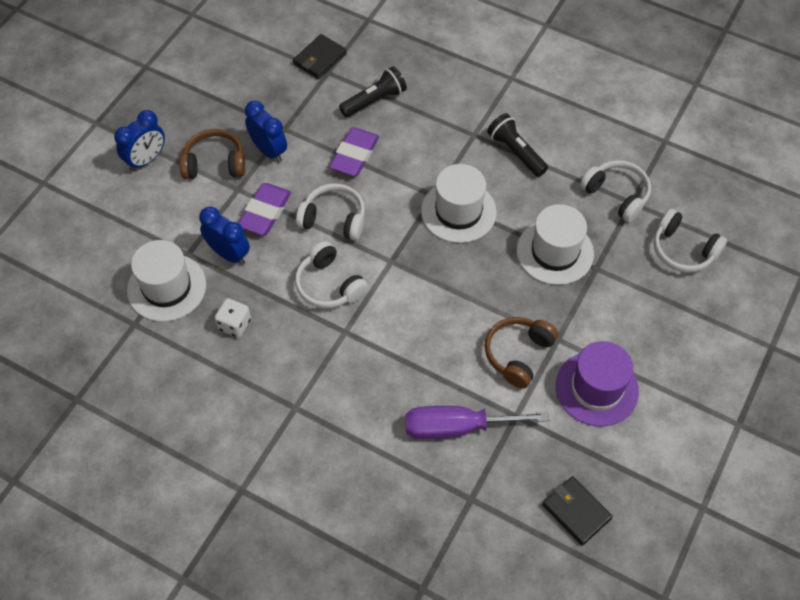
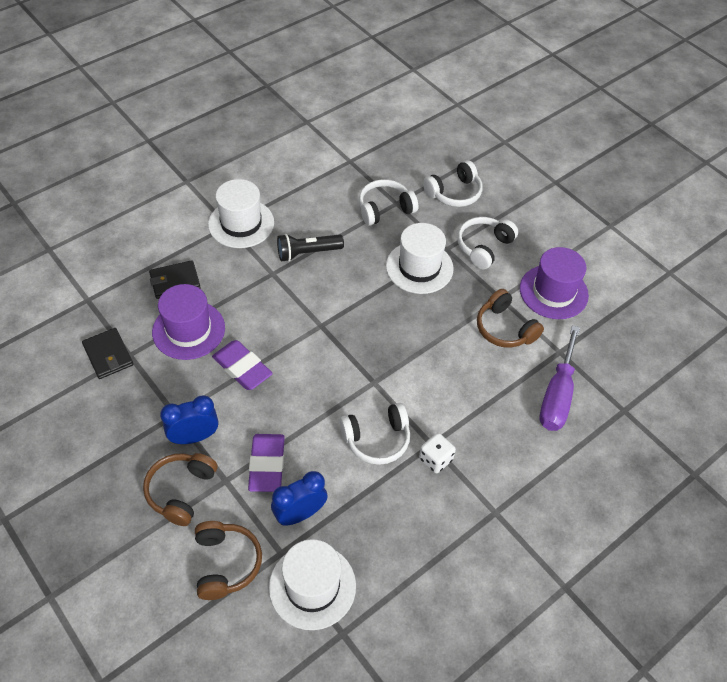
camera: 70 degrees left, 5 degrees down
(146, 160) = (136, 557): blue clock -> none
(164, 220) = (226, 563): none -> brown headphones
(234, 324) = (385, 535): white dice -> white dice (435, 459)
(265, 212) = (267, 465): purple eraser -> purple eraser turned 45 degrees clockwise
(334, 219) = (306, 410): white headphones -> white headphones (484, 247)
(374, 100) = (188, 330): black flashlight -> purple hat
(458, 211) = (347, 314): white hat -> white hat (241, 223)
(576, 511) = (653, 346): black wallet -> black wallet (175, 281)

